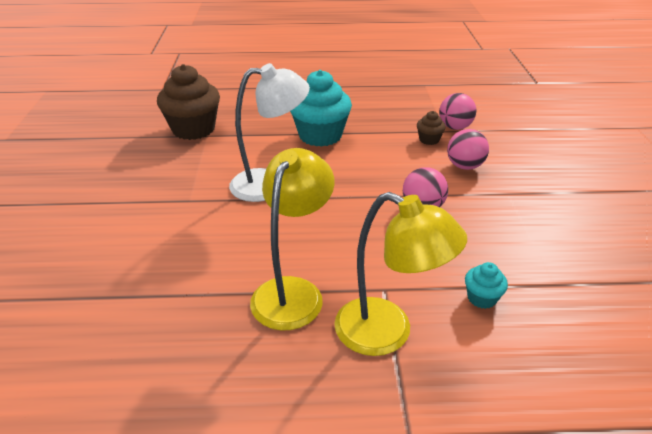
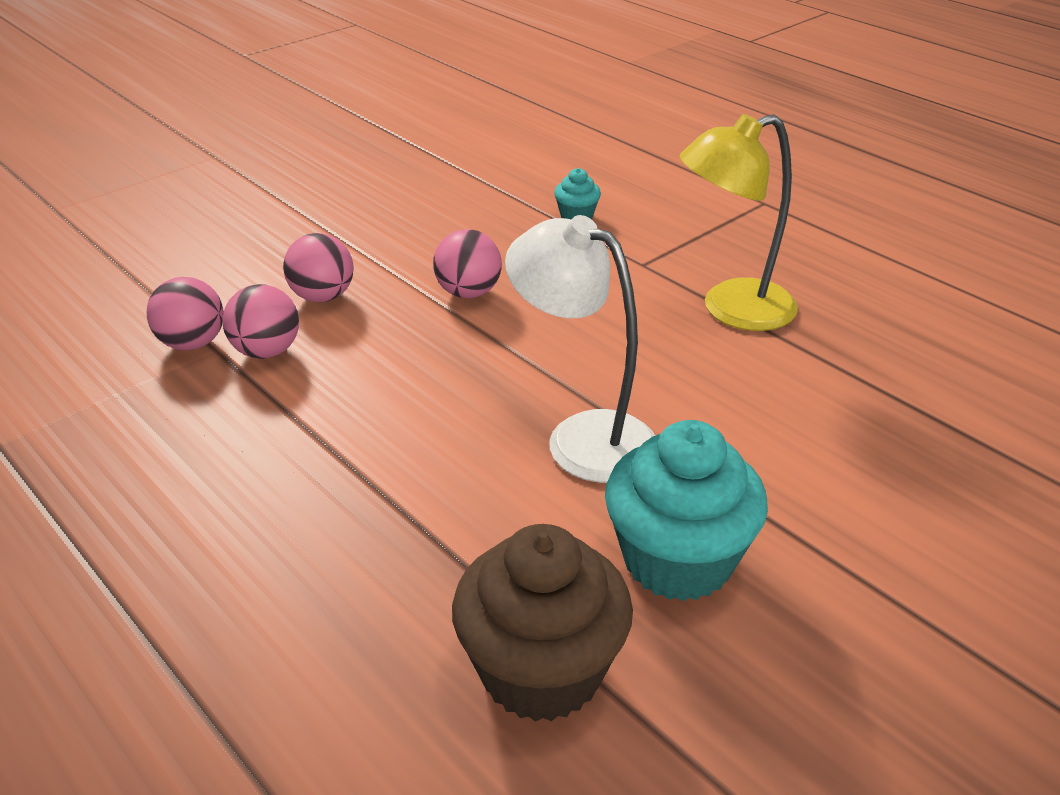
camera: 130 degrees left, 0 degrees up
(320, 135) = (371, 469): turquoise cupcake -> turquoise cupcake (677, 560)
(387, 333) = (692, 242): yellow lamp -> none
(429, 140) = (266, 351): brown cupcake -> pink ball

